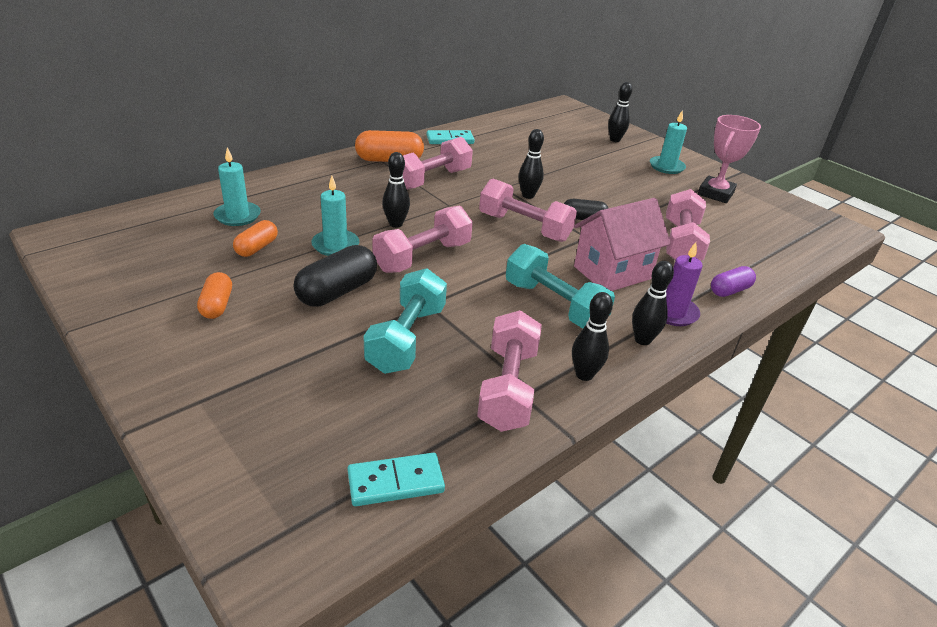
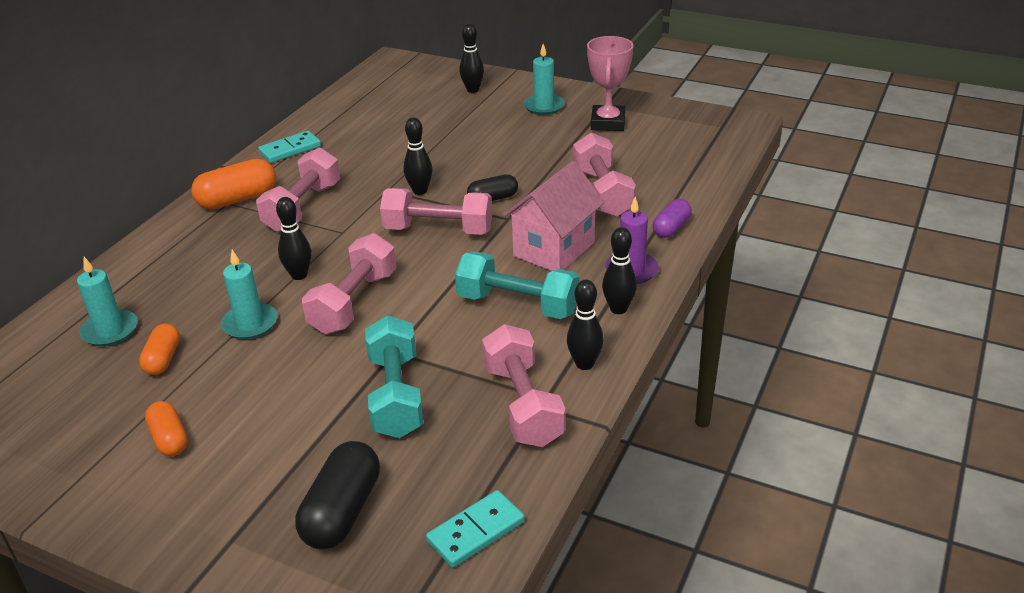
camera: 20 degrees left, 0 degrees up
(337, 292) = (290, 374): black capsule -> black capsule (342, 511)

